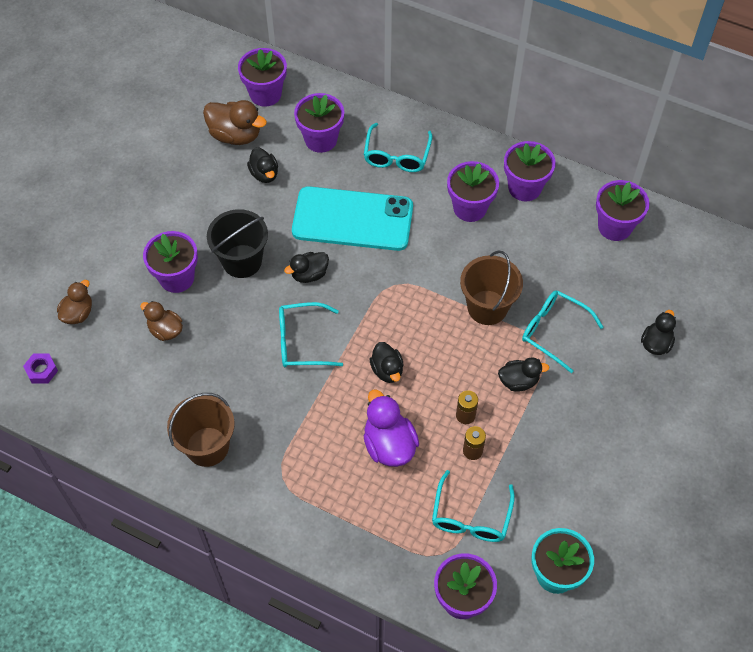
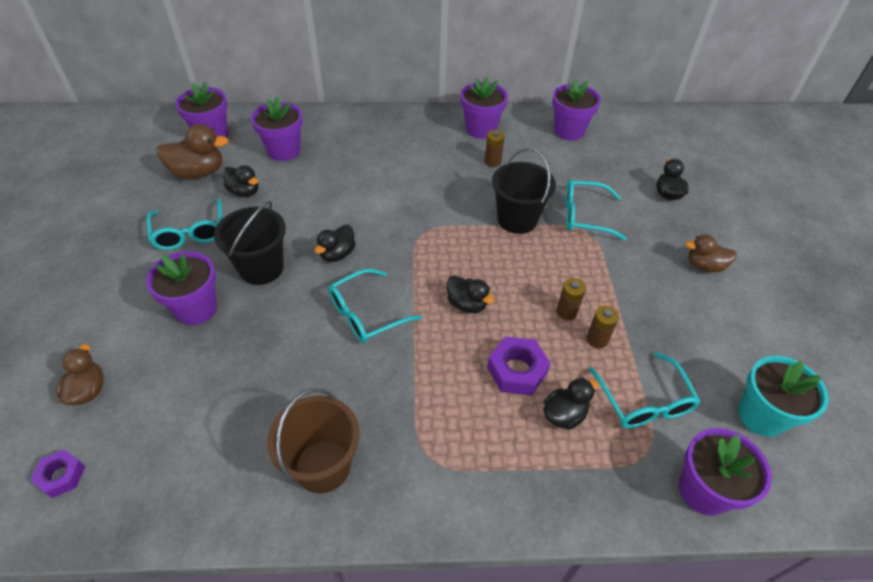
camera: 30 degrees left, 10 degrees down
(165, 330) = (208, 364): brown duck -> brown duck (704, 266)
(352, 219) = (351, 197): turquoise phone -> none
(389, 445) = (517, 370): purple duck -> purple nut
(396, 156) = (360, 141): turquoise glasses -> turquoise glasses (190, 232)
(470, 208) = (447, 156): purple flower pot -> none
(487, 307) = (517, 219): brown bucket -> black bucket
(509, 232) = (492, 161): none -> brown battery
(518, 381) = (588, 264): black duck -> black duck (564, 414)

